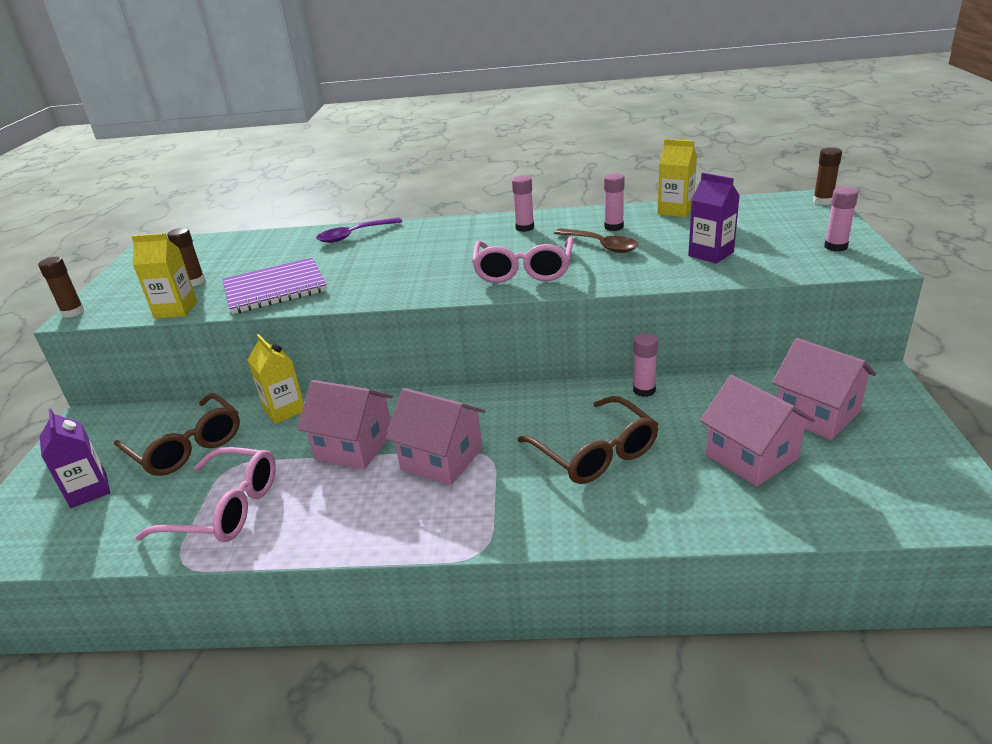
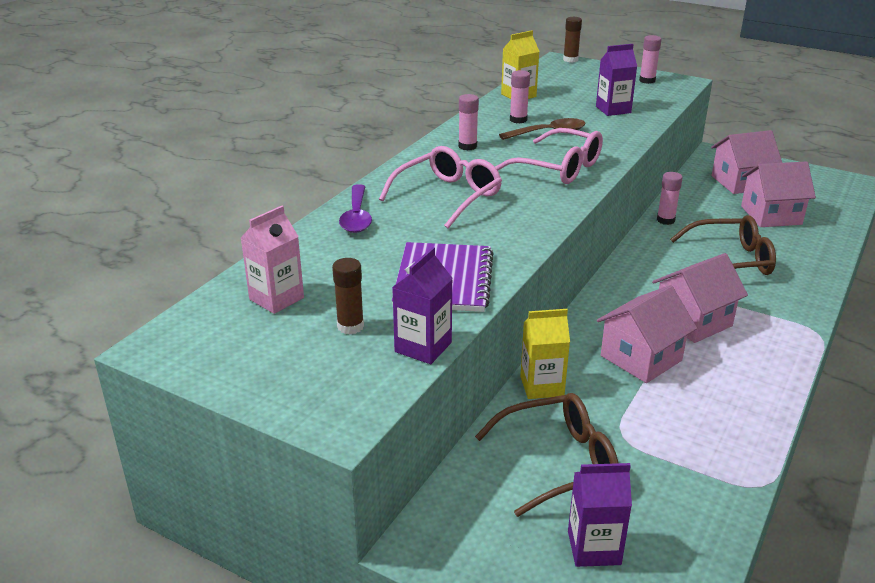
camera: 65 degrees left, 0 degrees up
(73, 312) = (326, 429): brown glue stick -> none
(176, 310) = (423, 347): yellow carton -> purple carton
(221, 252) = (276, 298): none -> pink carton
(225, 508) = (692, 448): pink glasses -> pink glasses (448, 196)

